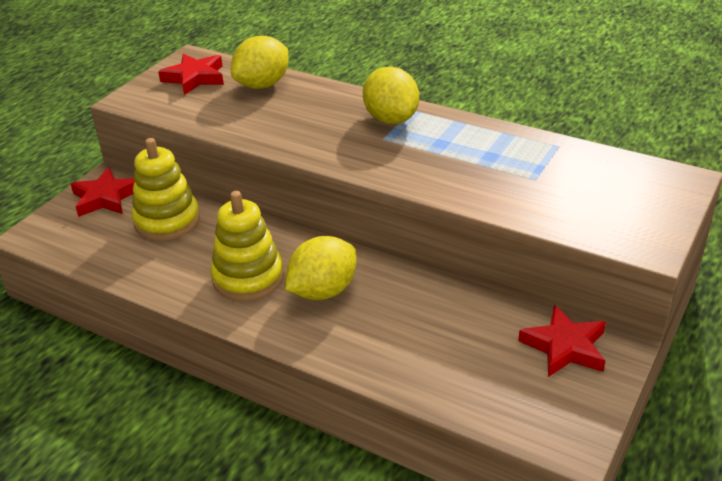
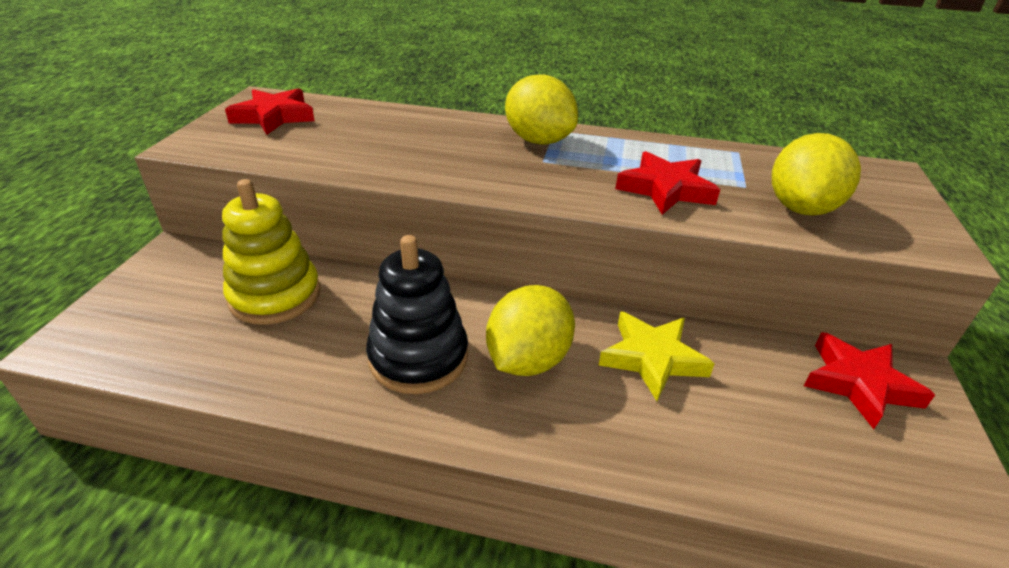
camera: 20 degrees left, 0 degrees up
(105, 198) = (176, 276): red star -> red star (665, 189)
(248, 278) = (418, 357): yellow stacking toy -> black stacking toy
(263, 85) = (364, 118): yellow lemon -> yellow lemon (801, 208)
(415, 304) = (652, 358): none -> yellow star

